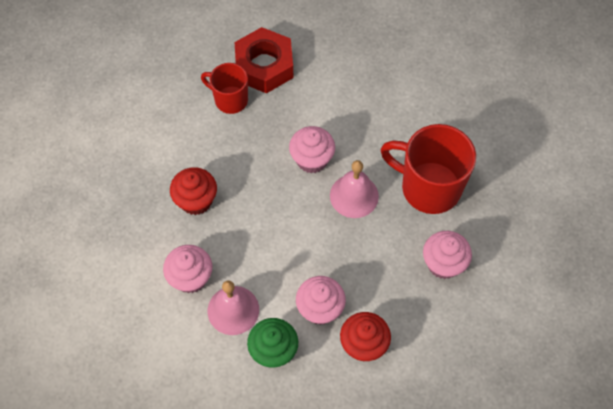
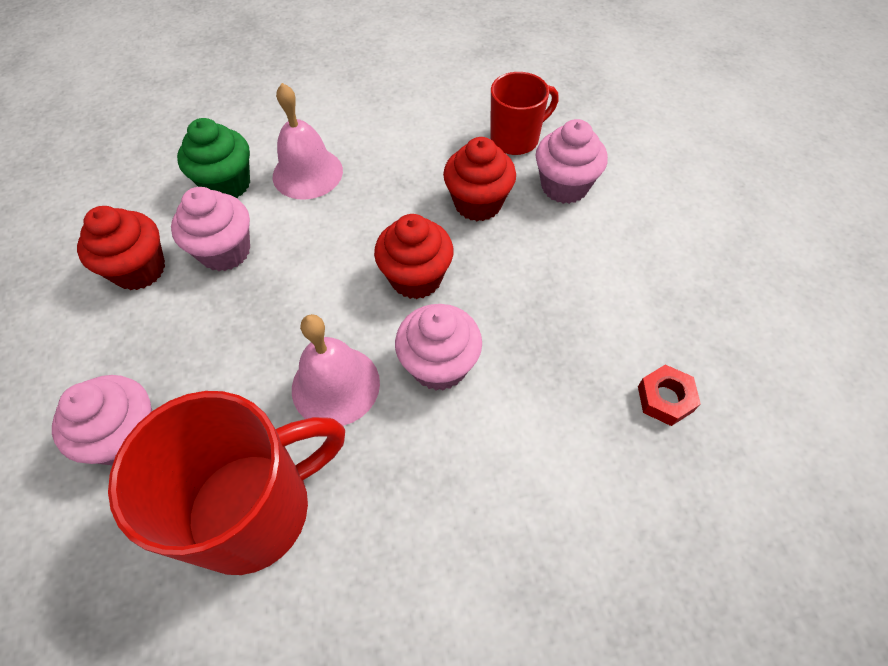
camera: 125 degrees right, 5 degrees down
(191, 278) = (380, 155): pink cupcake -> pink cupcake (564, 186)
(230, 100) = (621, 316): red mug -> red mug (516, 139)
(264, 66) = (665, 398): red nut -> red nut, size x0.46
(269, 200) = (416, 278): none -> red cupcake

